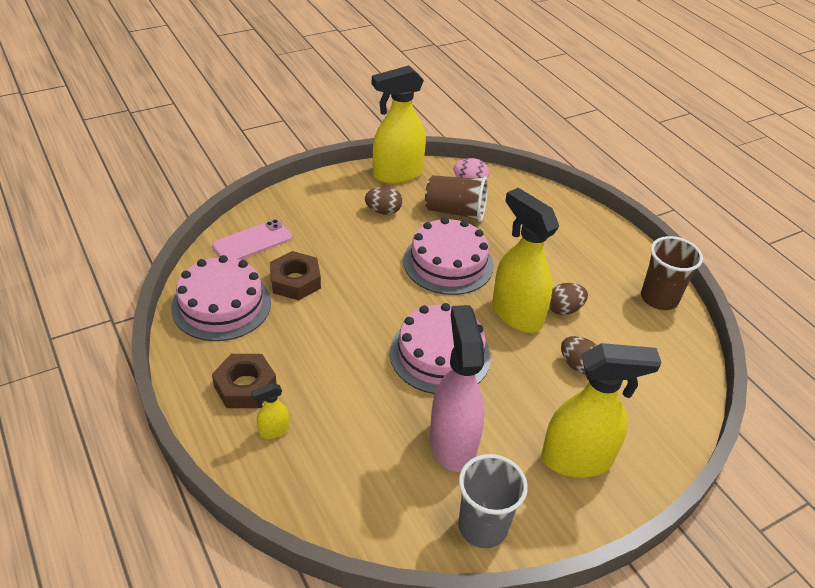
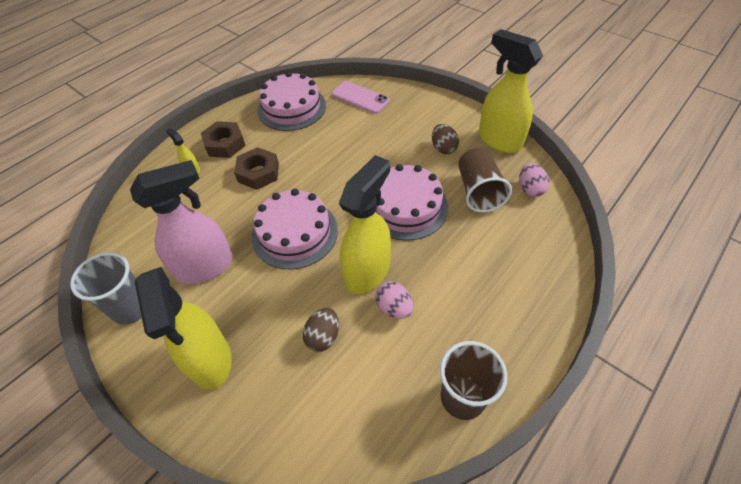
camera: 75 degrees right, 10 degrees up
(295, 281) = (332, 131): brown nut -> brown nut (258, 173)
(564, 309) = (394, 308): brown egg -> pink egg

